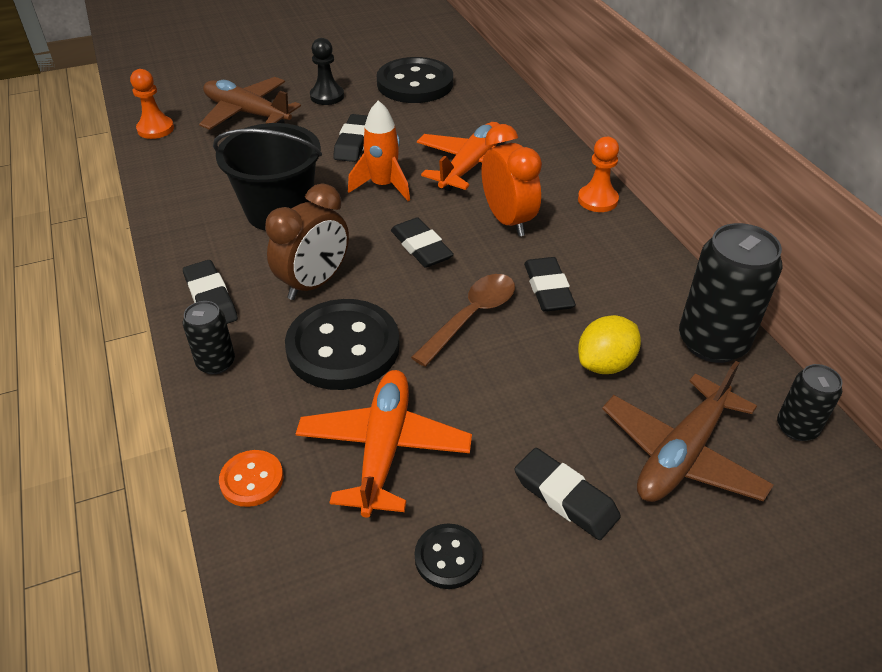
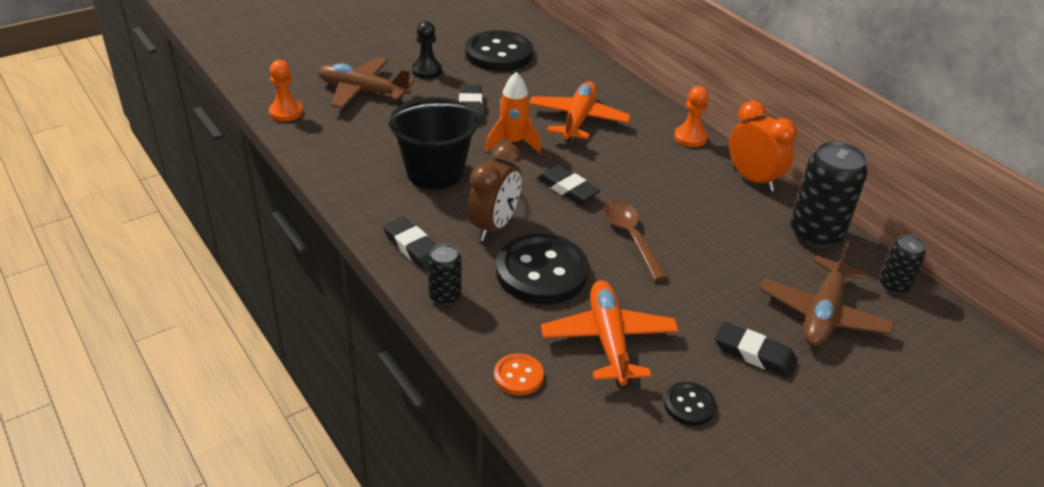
camera: 15 degrees left, 5 degrees down
(471, 317) = (631, 237): brown spoon -> brown spoon turned 45 degrees counterclockwise
(508, 220) = (627, 160): orange clock -> orange clock (753, 179)
(548, 289) = (680, 210): black eraser -> none
(605, 364) = (745, 259): yellow lemon -> none

